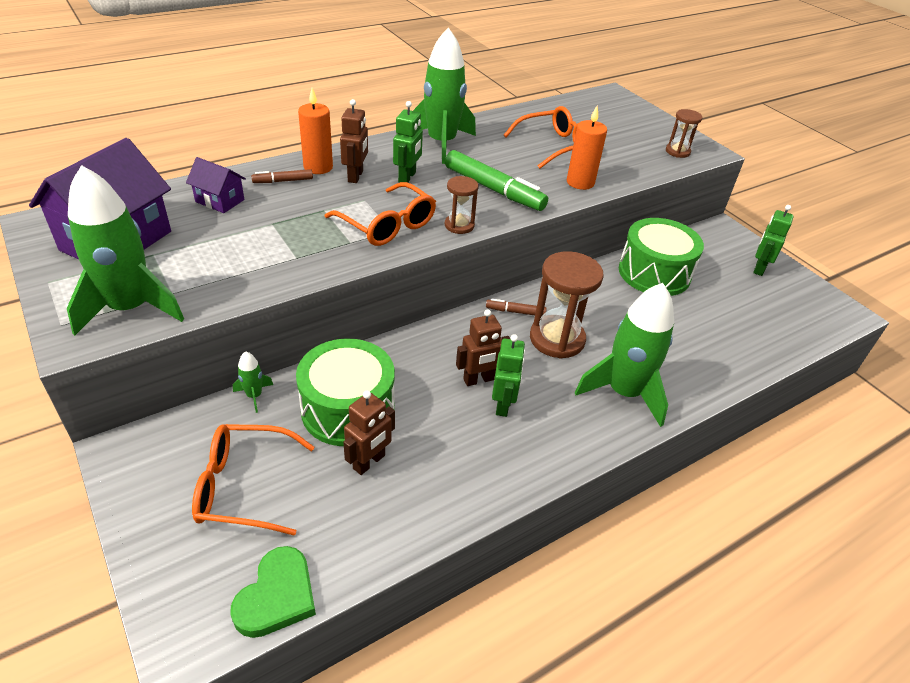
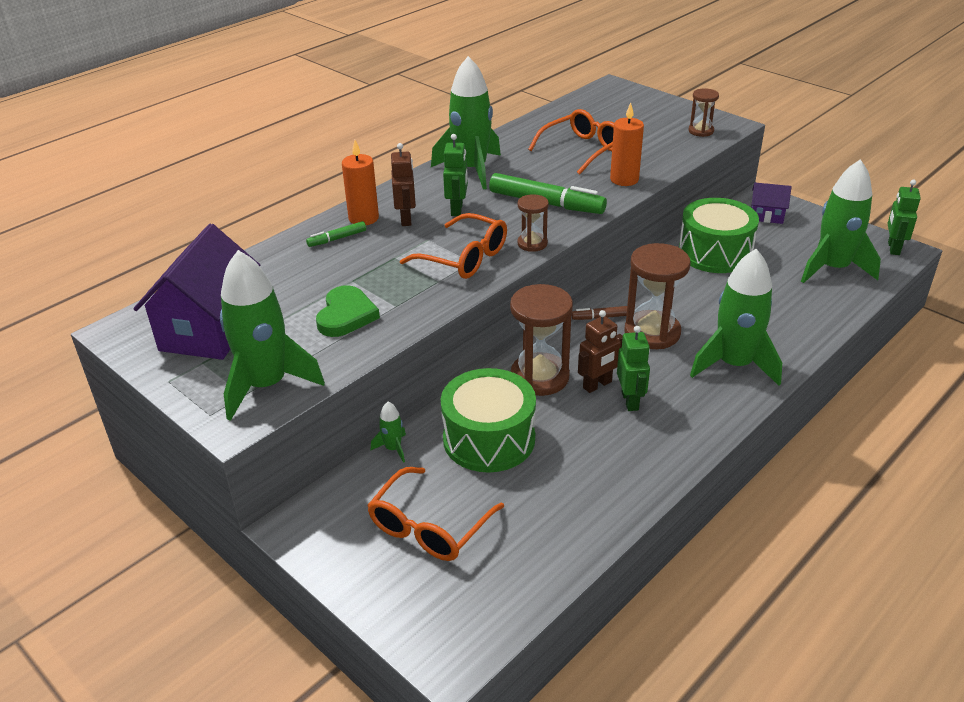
camera: 10 degrees left, 5 degrees down
(220, 201) = (286, 271): purple house -> purple house (766, 216)
(245, 486) = (430, 526): orange glasses -> orange glasses turned 45 degrees counterclockwise
(277, 596) = (510, 603): green heart -> green heart (346, 315)
(283, 181) = (337, 239): brown marker -> green marker
(369, 462) = (533, 478): brown robot -> none
(427, 357) = (539, 377): none -> brown hourglass
(759, 268) = (809, 227): green robot -> green robot (893, 248)
(766, 316) = (833, 268): none -> green rocket

